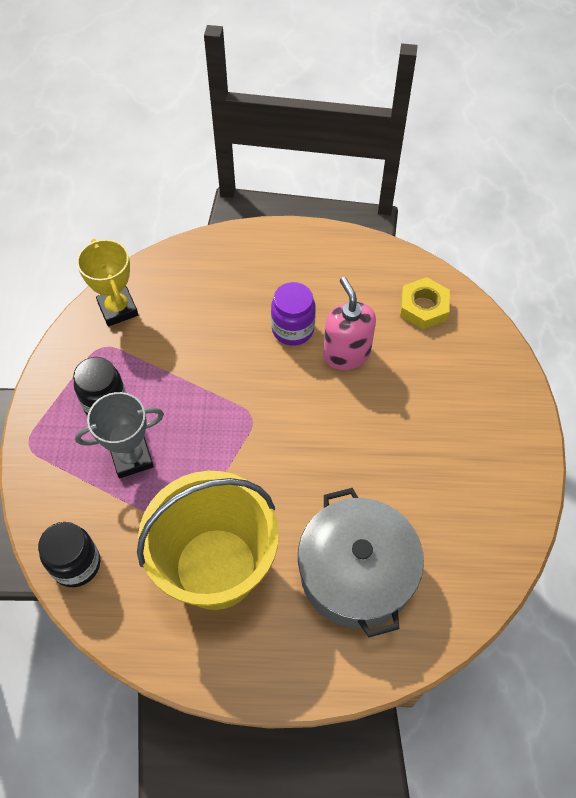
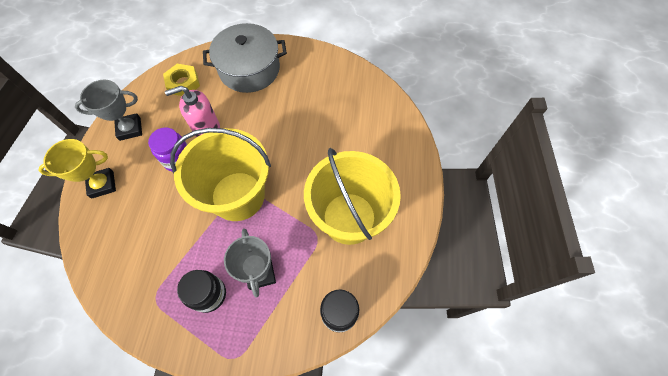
camera: 85 degrees left, 5 degrees up
(118, 309) = (121, 286): yellow trophy -> yellow trophy (102, 184)
(242, 412) = (238, 196): none -> yellow bucket
(334, 263) = (130, 129): none -> grey trophy
(356, 572) = (357, 140): grey pot -> grey pot (249, 69)

